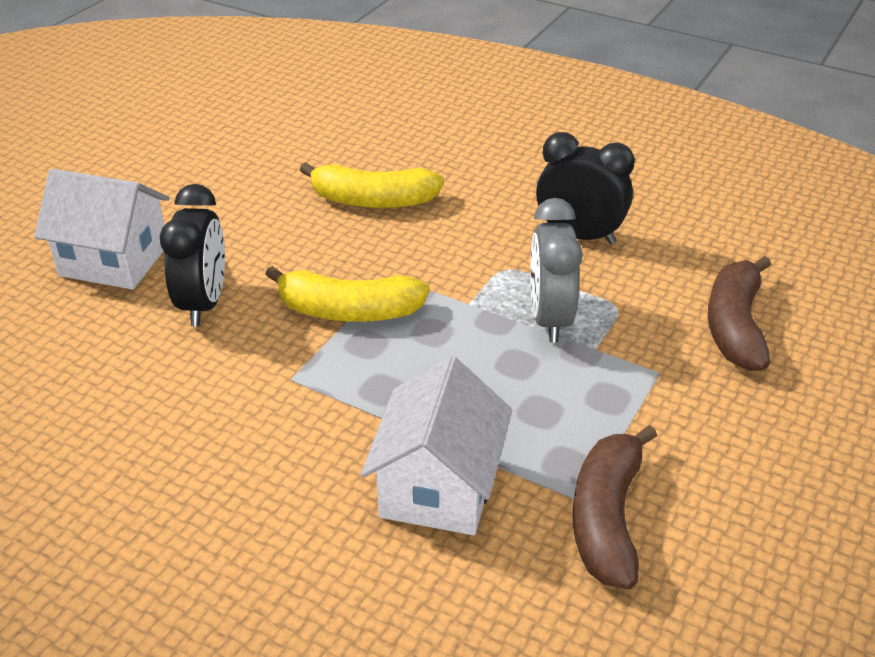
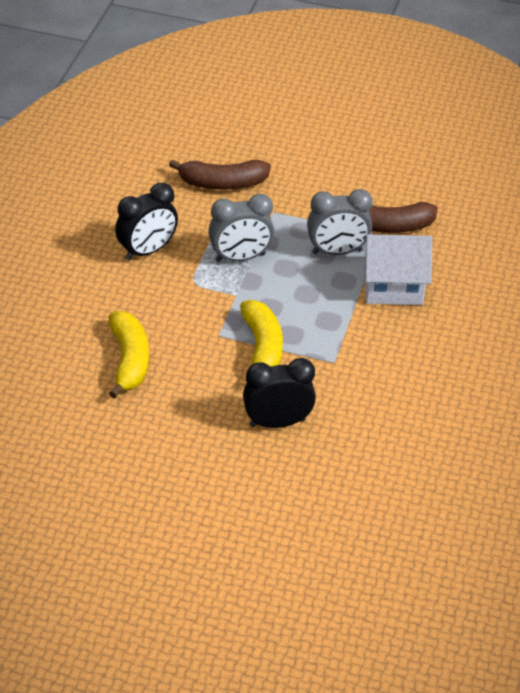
camera: 105 degrees left, 5 degrees up
(114, 260) = (245, 488): white house -> none
(545, 431) = (337, 251): none -> grey clock
(579, 236) = (147, 251): black clock -> black clock turned 135 degrees counterclockwise

